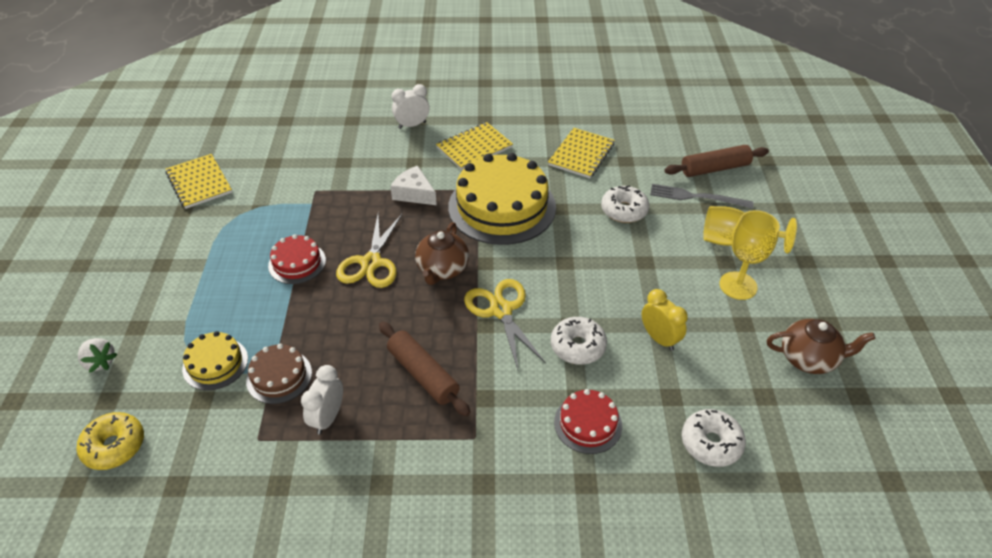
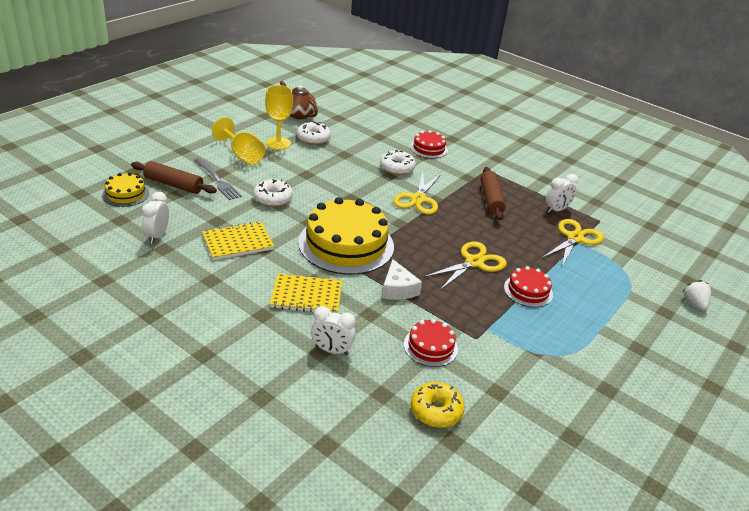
camera: 145 degrees left, 10 degrees down
(114, 446) = (685, 257): yellow donut -> yellow donut (436, 411)
(199, 182) = (582, 412): yellow notebook -> none
(215, 364) = (613, 263): yellow cake -> yellow cake (125, 194)
(279, 376) = (575, 238): brown cake -> yellow scissors
(346, 165) = (430, 346): none -> red cake
(442, 269) = (430, 234): brown teapot -> none
(639, 124) = (157, 235): none -> white clock
(659, 338) = (352, 150): yellow clock -> none
(711, 443) = (384, 121): white donut -> white donut (313, 138)

